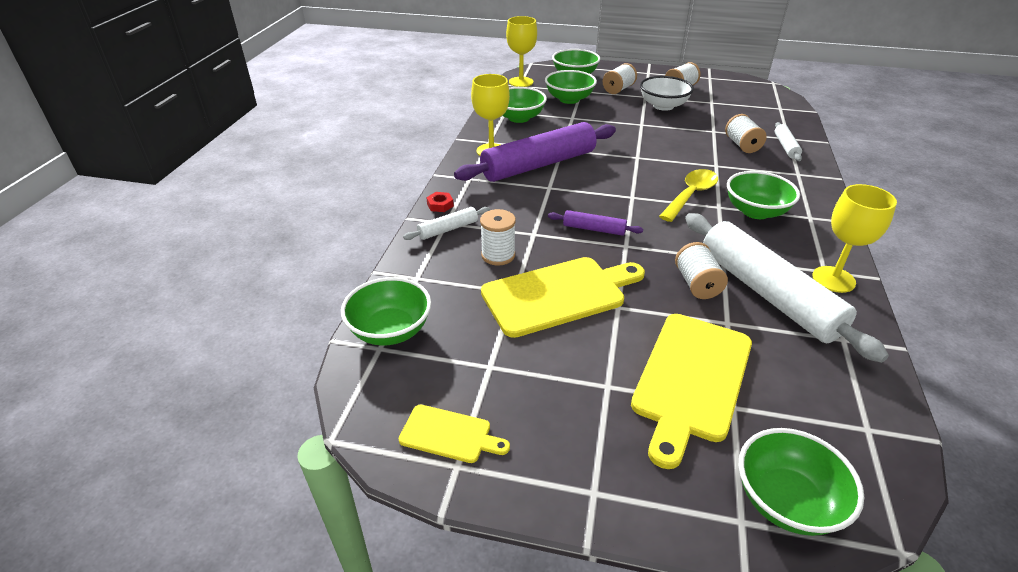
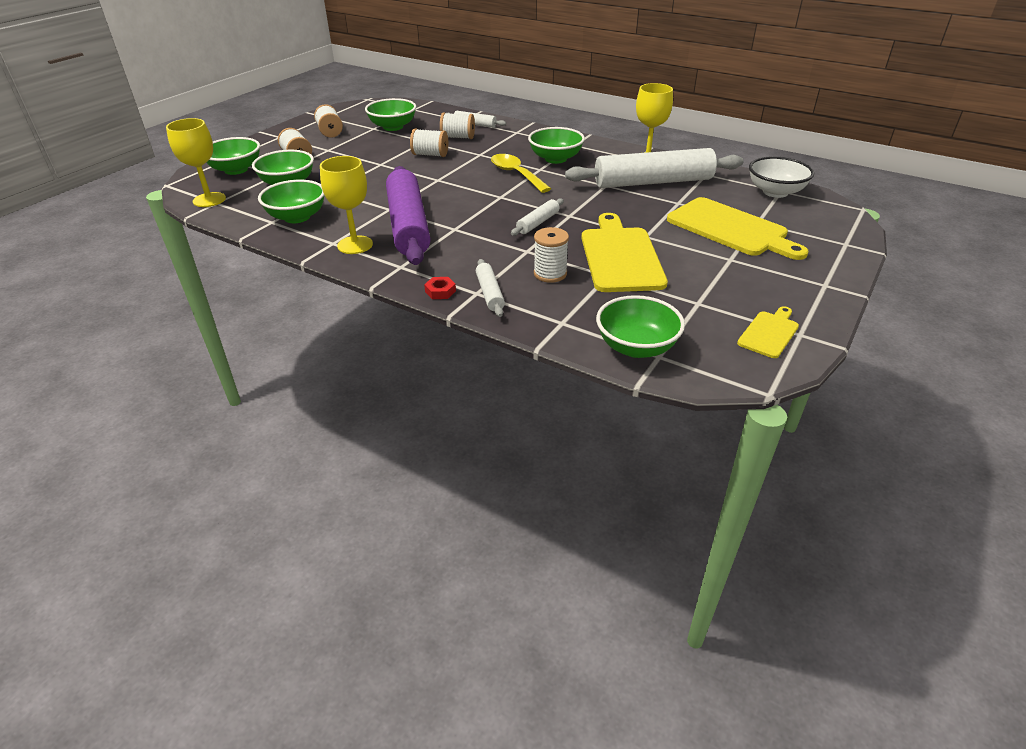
camera: 70 degrees left, 0 degrees up
(594, 229) = (538, 223): purple rolling pin -> white rolling pin
(663, 106) = (356, 147): white bowl -> white bowl (775, 192)
(697, 284) = (632, 201): white spool -> white spool (430, 155)
(786, 501) = (831, 227): green bowl -> green bowl (393, 127)

